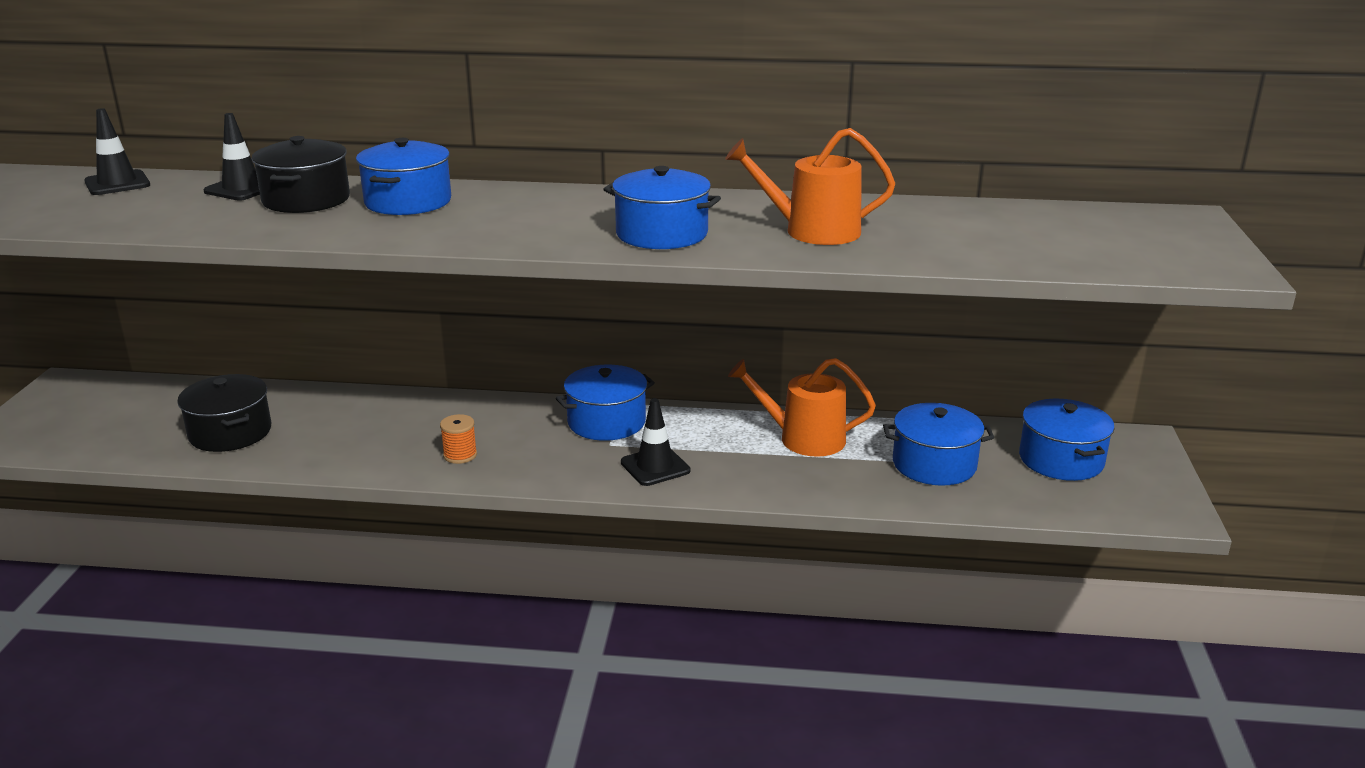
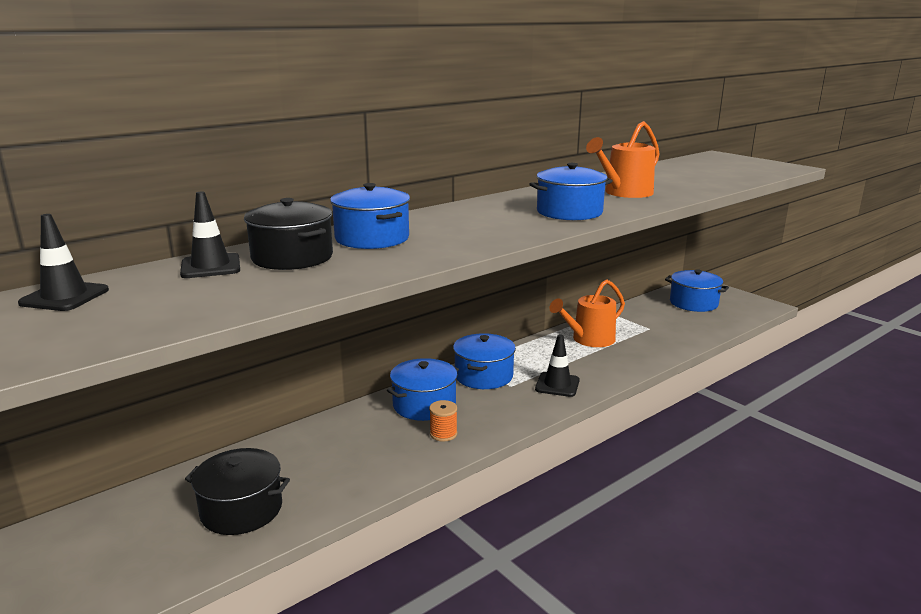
camera: 45 degrees left, 5 degrees down
(934, 464) = (660, 326): blue pot -> blue pot (424, 405)

